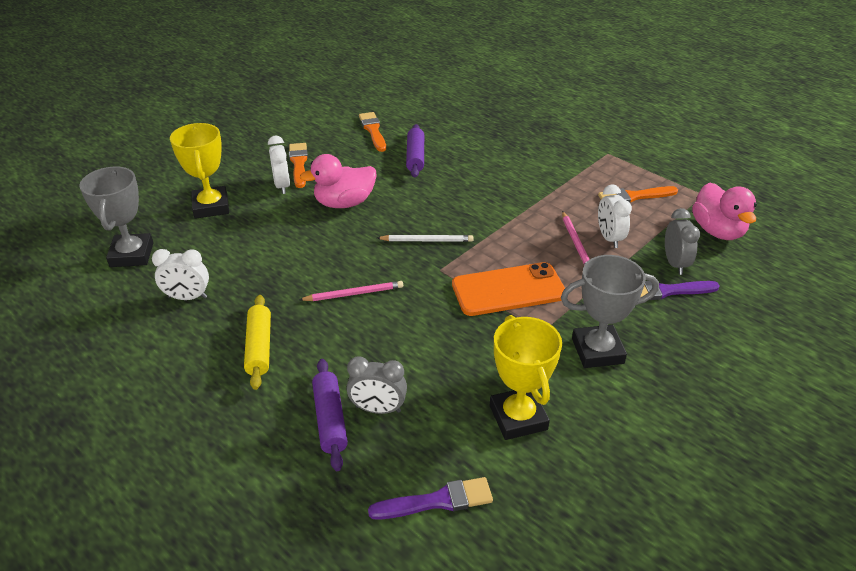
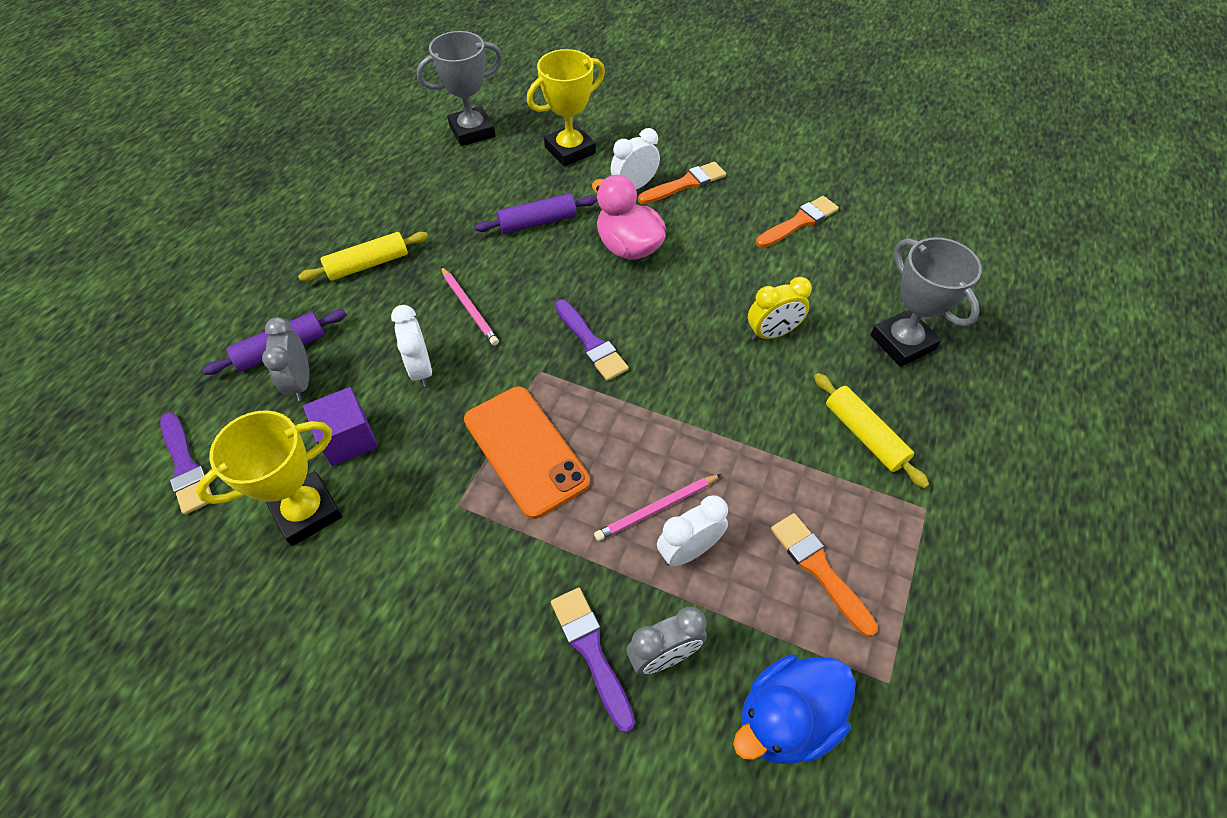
camera: 70 degrees right, 15 degrees up
(187, 297) = (424, 190): white clock -> white clock (421, 369)
(415, 157) = (764, 280): purple rolling pin -> purple rolling pin (537, 222)
(427, 240) = (590, 343): white pencil -> purple brush
(456, 384) = (348, 439): none -> purple cube
(462, 166) = (772, 333): none -> yellow clock
(553, 157) = (864, 435): none -> yellow rolling pin
(597, 351) = (437, 577): grey trophy -> grey trophy (902, 342)
(717, 231) = (786, 718): pink duck -> blue duck

